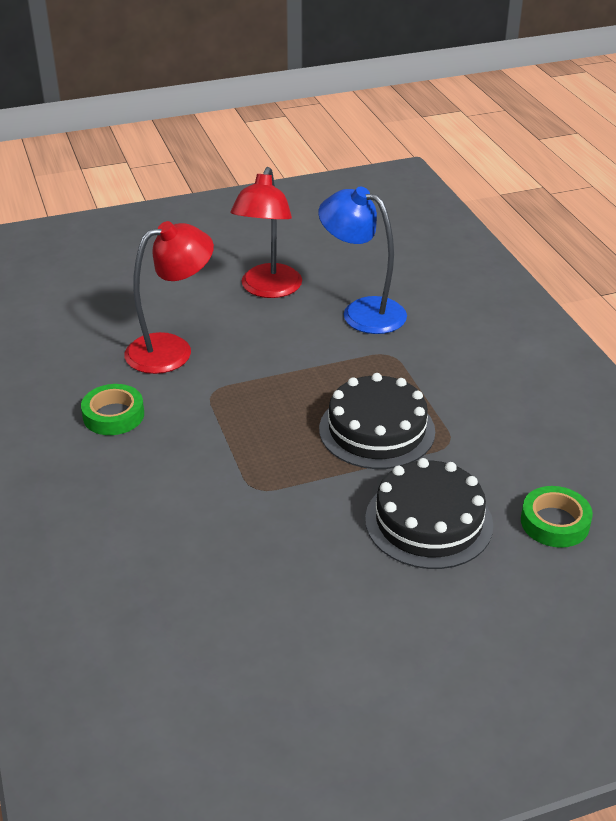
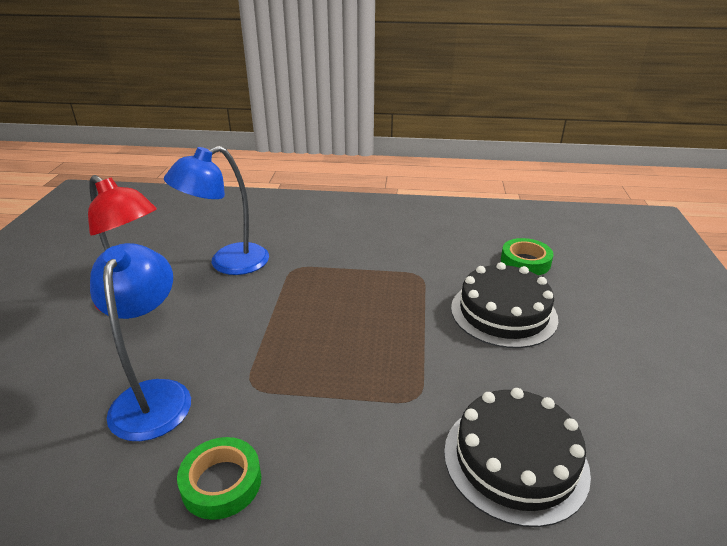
camera: 65 degrees left, 5 degrees down
(172, 350) = (154, 395): red lamp -> blue lamp
(377, 430) = (382, 303): black cake -> black cake (515, 460)

